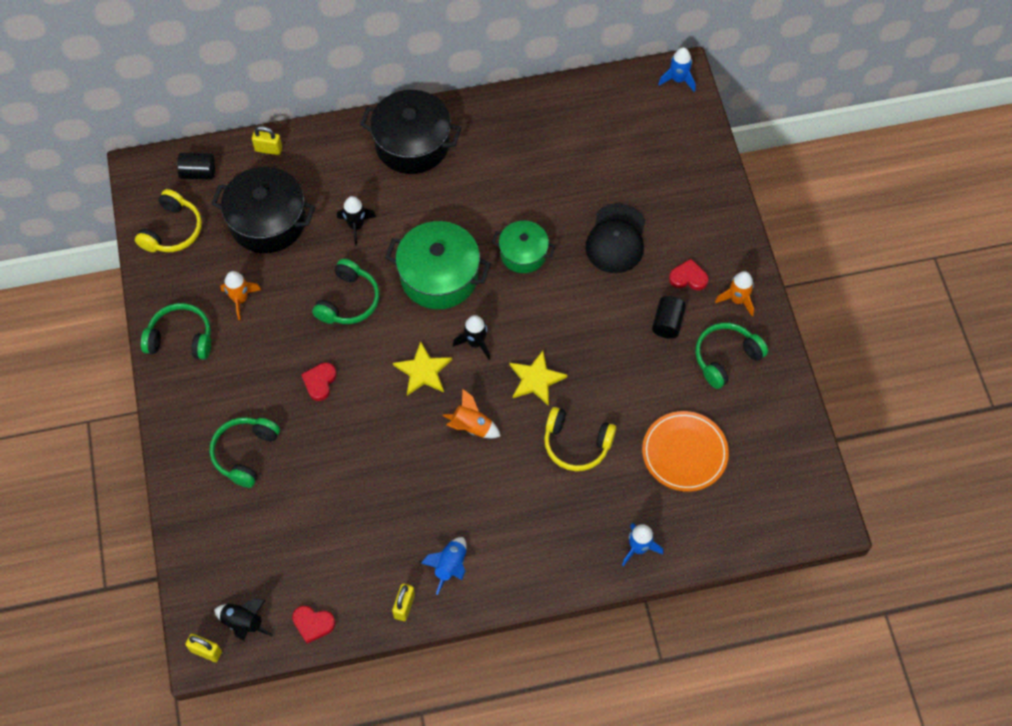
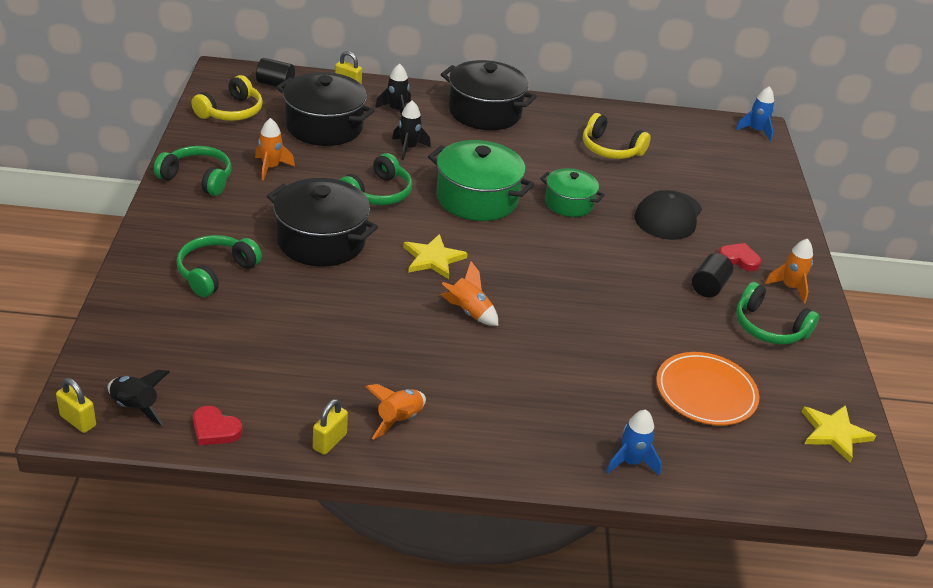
camera: 10 degrees right, 25 degrees down
(319, 382) = (321, 241): red heart -> black pot
(450, 566) = (398, 420): blue rocket -> orange rocket
(475, 343) = (496, 252): black rocket -> black rocket (396, 110)
(536, 379) = (552, 293): yellow star -> yellow star (834, 433)
(576, 444) = (581, 354): yellow headphones -> yellow headphones (610, 149)
(725, 358) = (768, 327): green headphones -> green headphones turned 120 degrees counterclockwise

